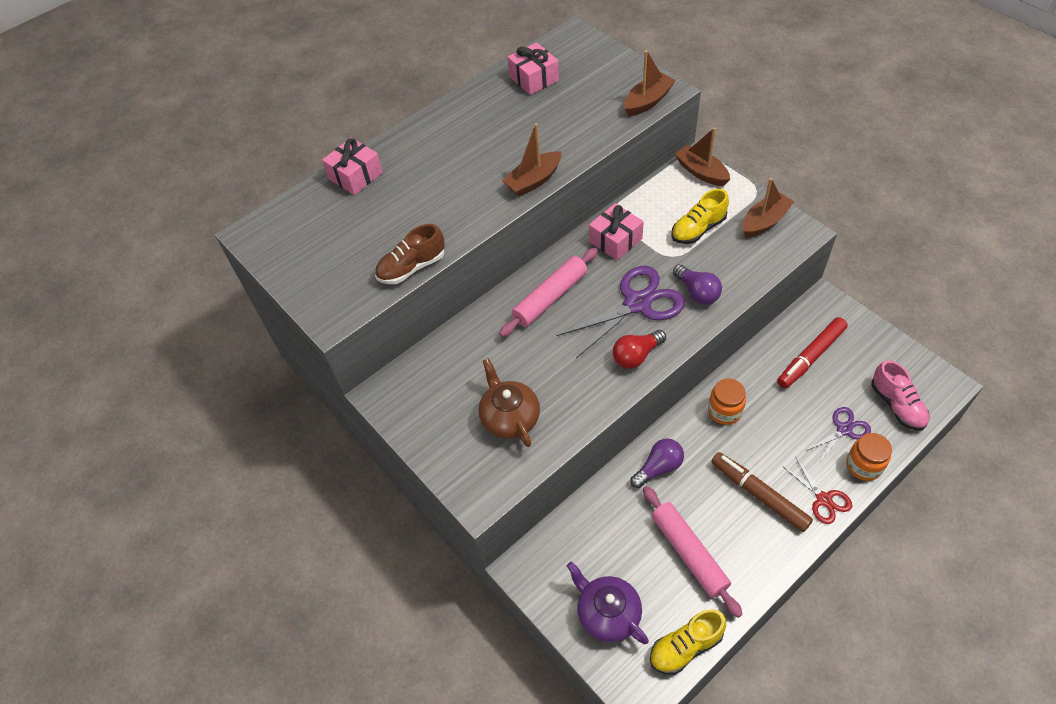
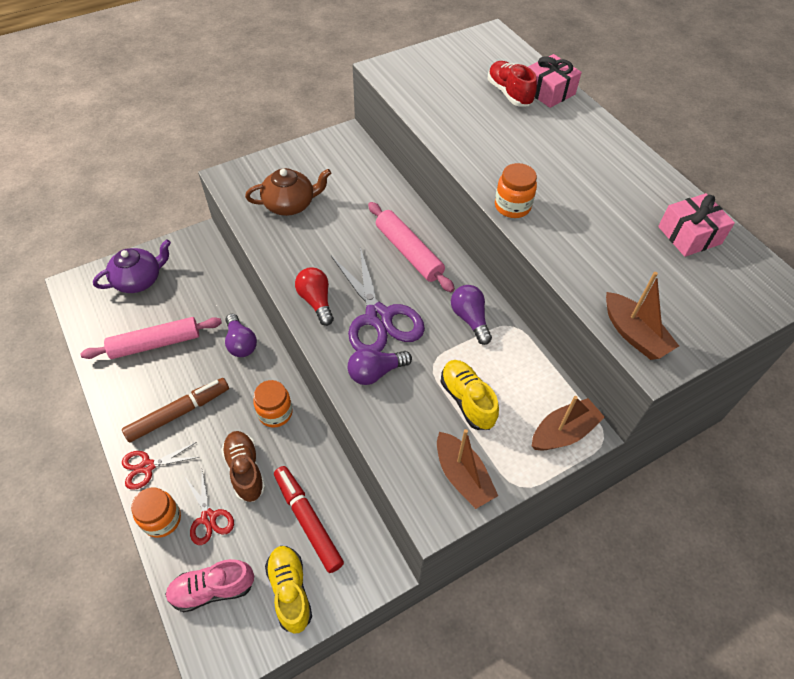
camera: 95 degrees right, 0 degrees up
(364, 204) = (509, 93): none -> red shoe
(412, 267) = (422, 114): brown shoe -> brown shoe (245, 470)
(533, 181) = (512, 206): brown boat -> orange jar
(615, 240) = (470, 319): pink gift -> purple light bulb
(685, 647) = (87, 321): yellow shoe -> yellow shoe (290, 591)
(844, 429) = (208, 517): purple scissors -> red scissors

